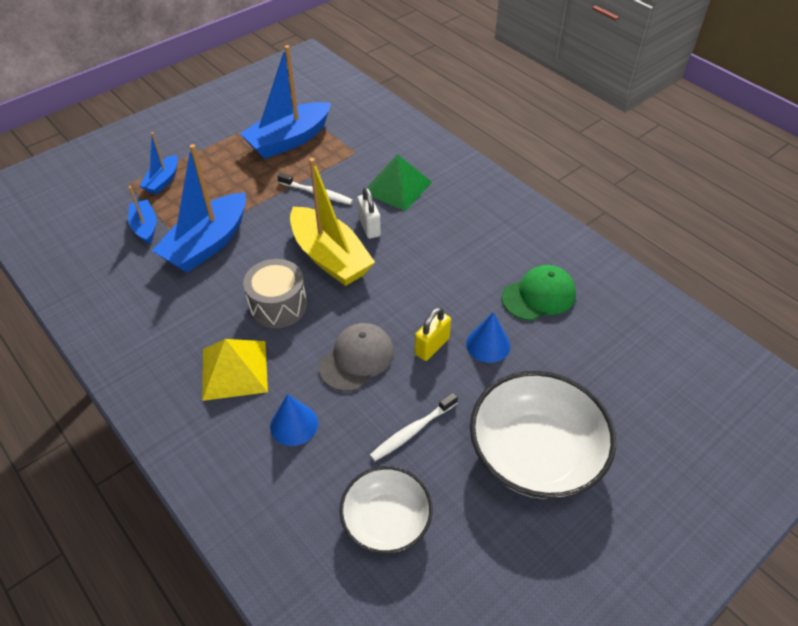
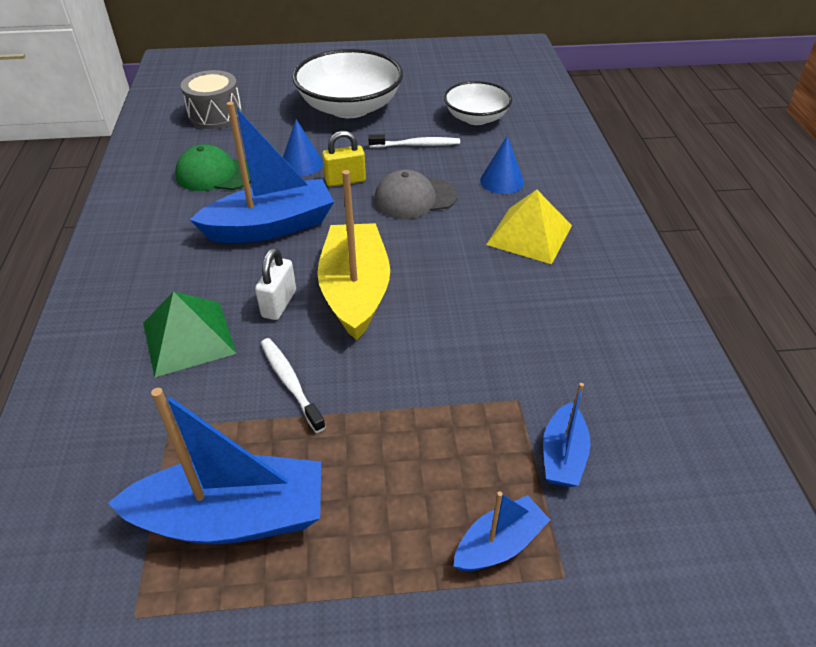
camera: 145 degrees left, 5 degrees down
(207, 244) = (486, 380): blue boat -> blue boat (271, 226)
(278, 305) = (450, 269): grey drum -> grey drum (215, 115)

